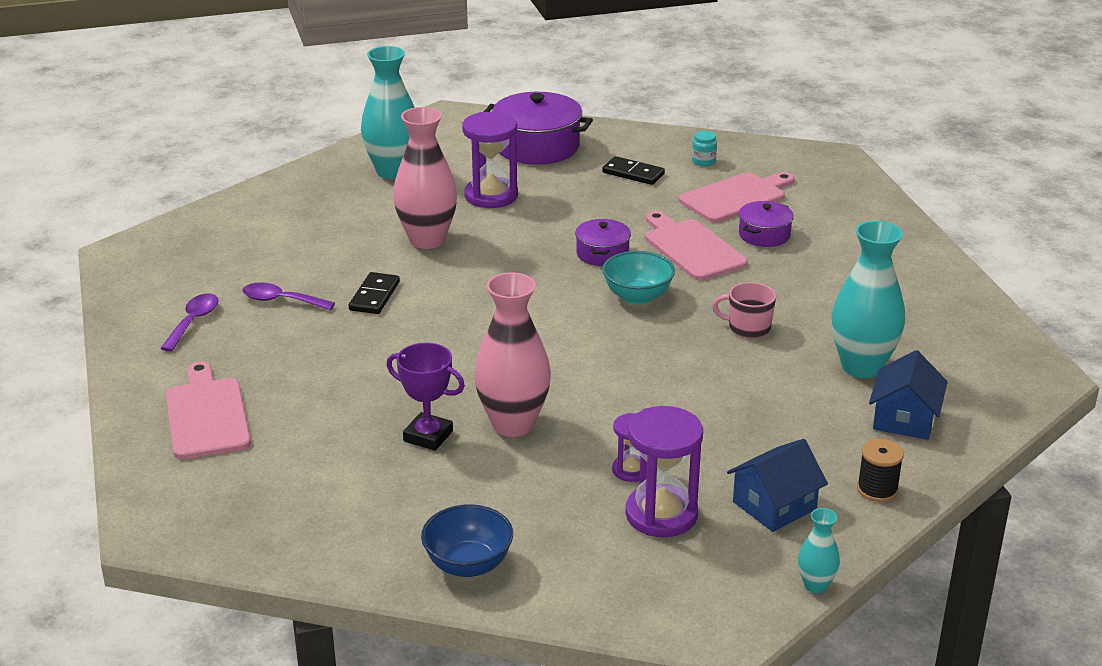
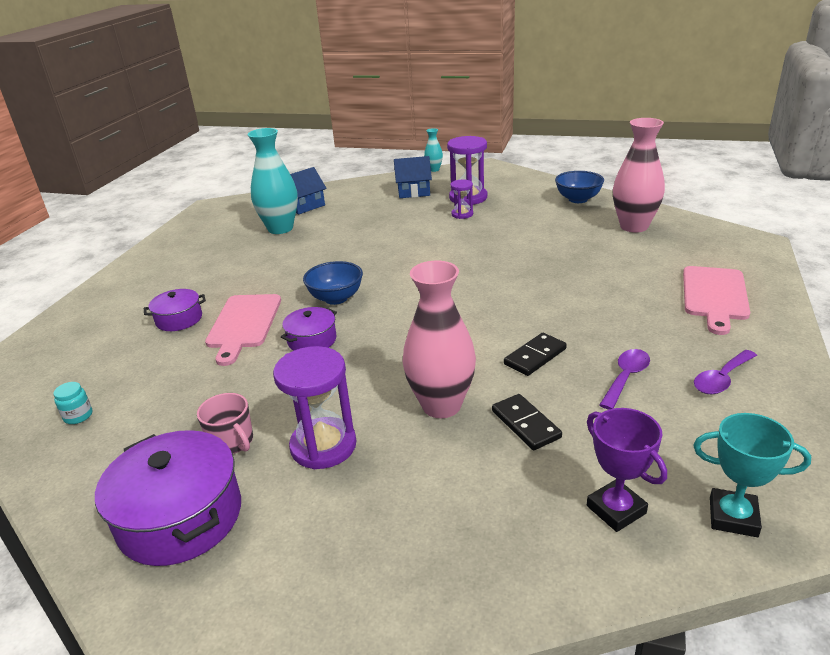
camera: 145 degrees left, 0 degrees up
(181, 236) = (733, 517): none -> turquoise trophy
(281, 300) = (626, 377): purple spoon -> purple spoon turned 105 degrees counterclockwise
(393, 171) = (391, 543): turquoise vase -> none
(428, 436) = (561, 250): purple trophy -> purple trophy (616, 509)
(513, 424) = (504, 245): pink vase -> pink vase (634, 226)
(633, 173) = (158, 425): black domino -> black domino (525, 424)
(637, 296) = (336, 298): turquoise bowl -> blue bowl
(736, 197) = (132, 362): pink cutting board -> none
(748, 328) = (301, 261): pink mug -> pink mug (232, 442)
(877, 489) = (362, 187): black spool -> none

